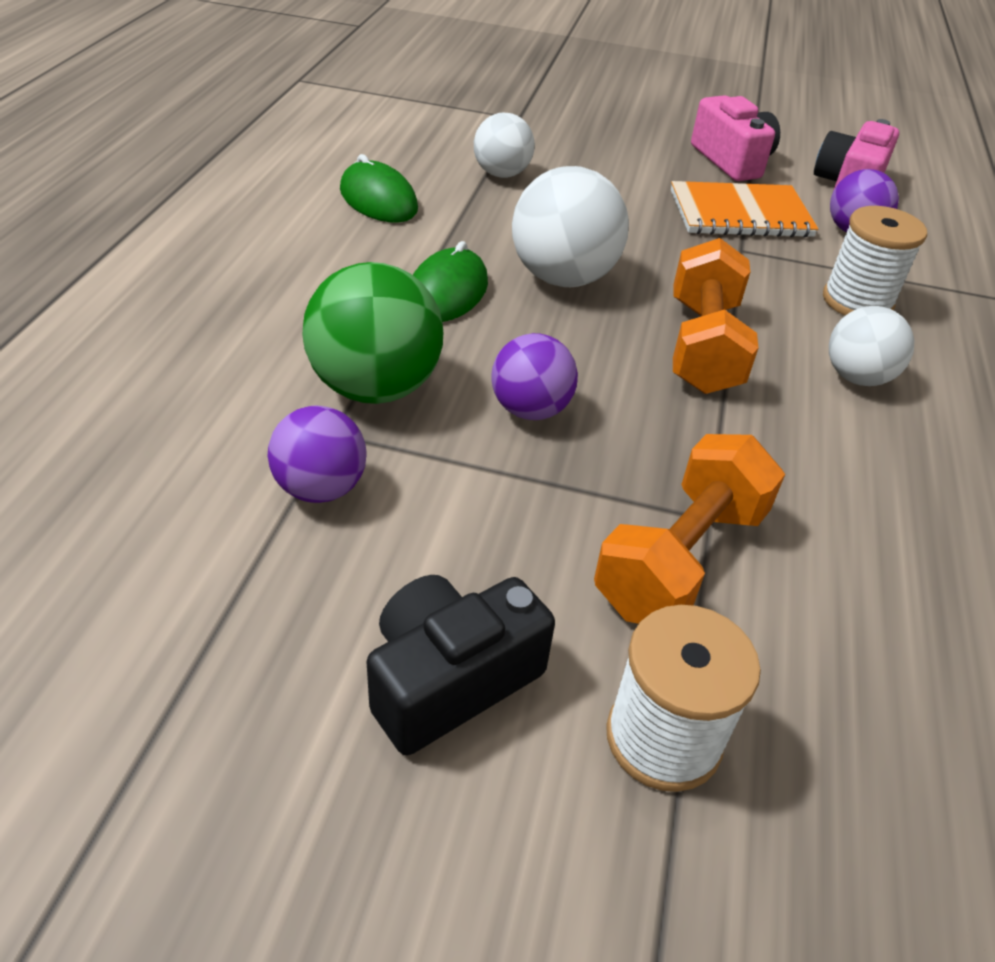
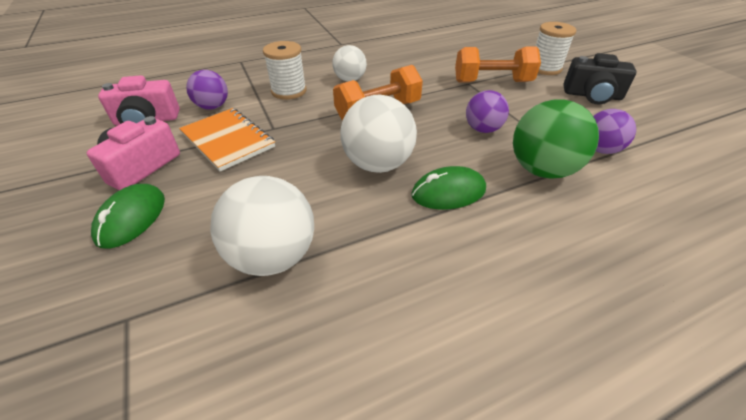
camera: 125 degrees left, 0 degrees up
(378, 200) = (395, 296): green mouse -> green mouse (131, 218)
(501, 174) = (273, 256): white ball -> white ball, size x1.60

